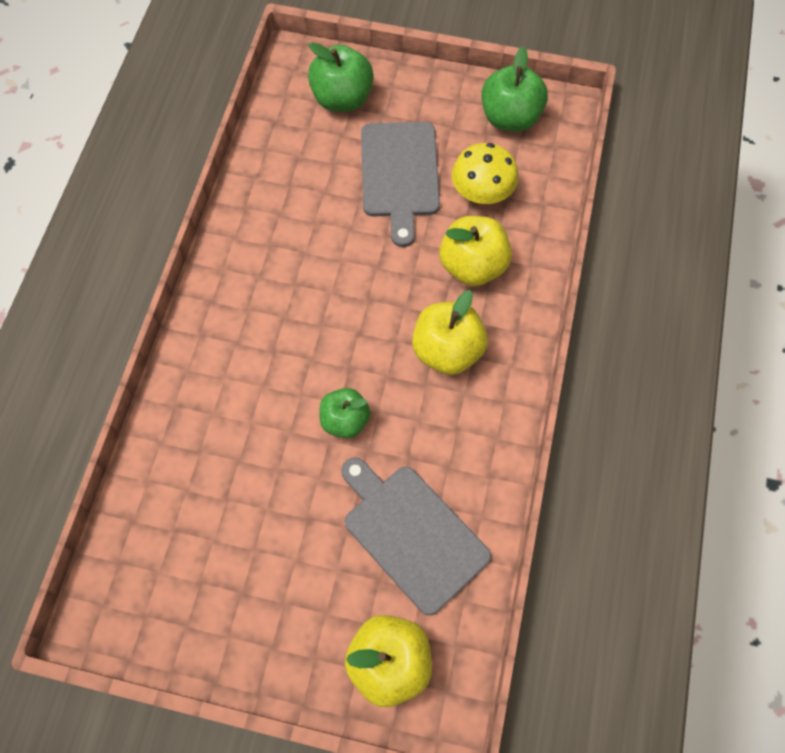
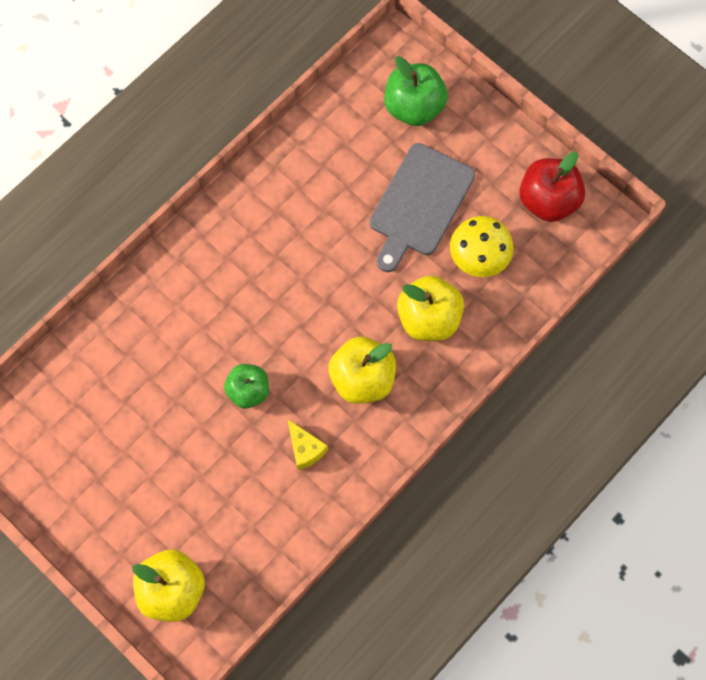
camera: 30 degrees right, 5 degrees up
(412, 533) = (246, 506): grey cutting board -> none
(435, 444) = (305, 449): none -> yellow cheese
(510, 118) = (548, 200): green apple -> red apple

